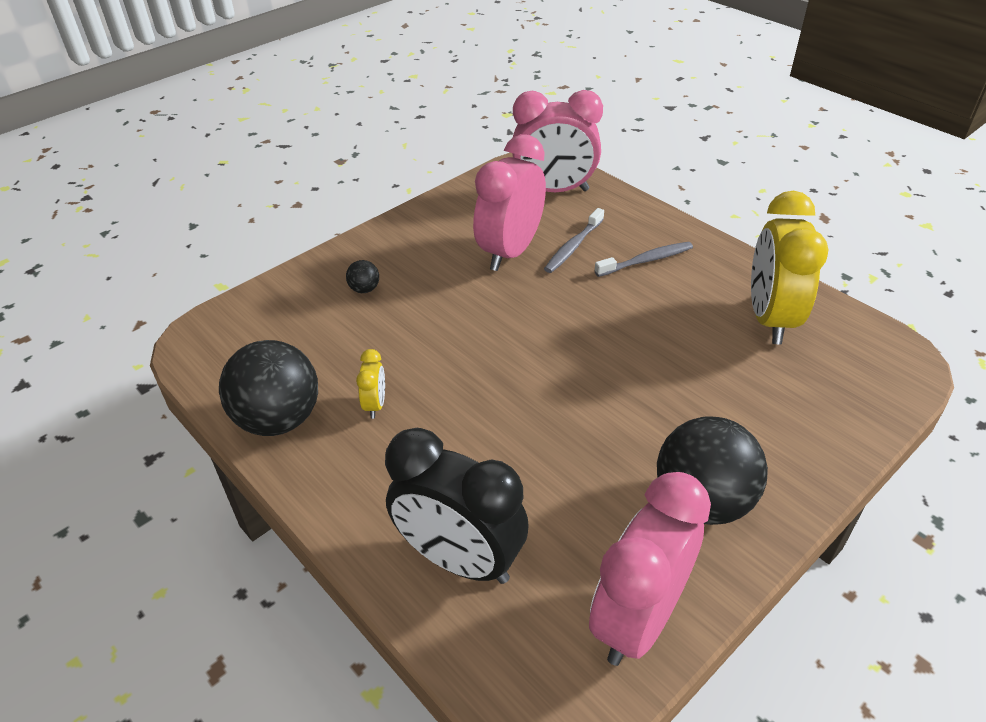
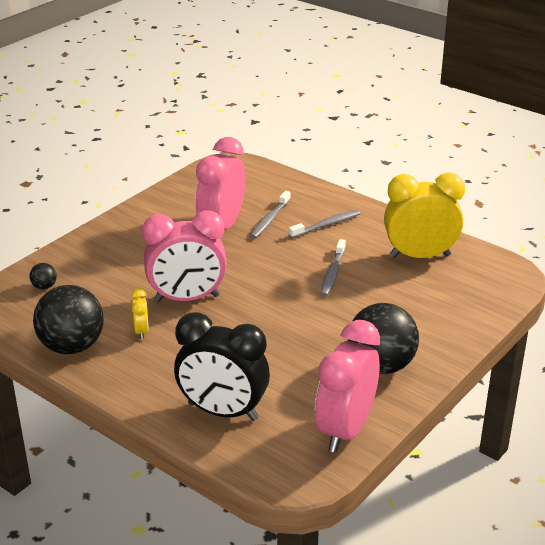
camera: 10 degrees left, 10 degrees down
(364, 289) = (113, 260): black ball -> black ball (44, 286)
(554, 190) = (248, 181): pink clock -> pink clock (187, 298)
(647, 335) = (332, 273): none -> grey toothbrush
(770, 319) = (420, 256): yellow clock -> yellow clock turned 90 degrees clockwise

